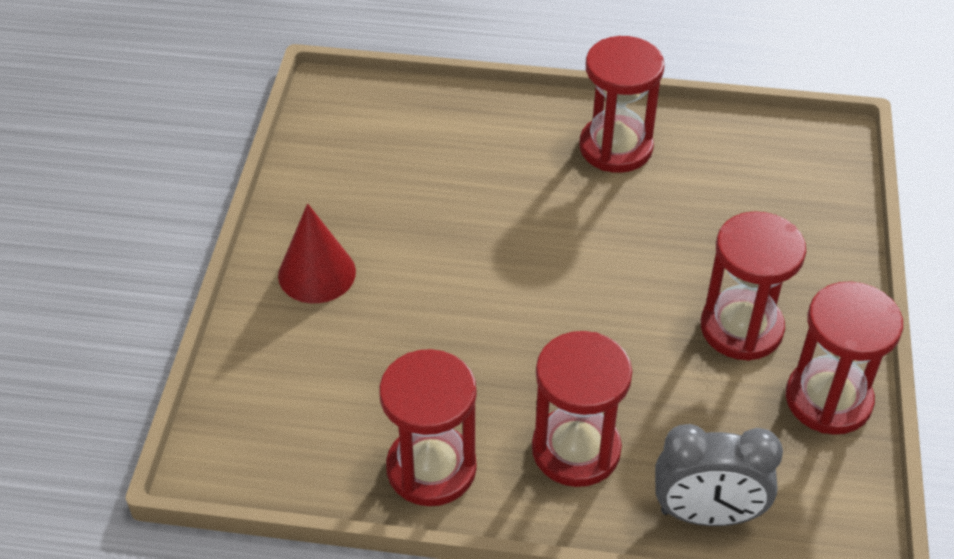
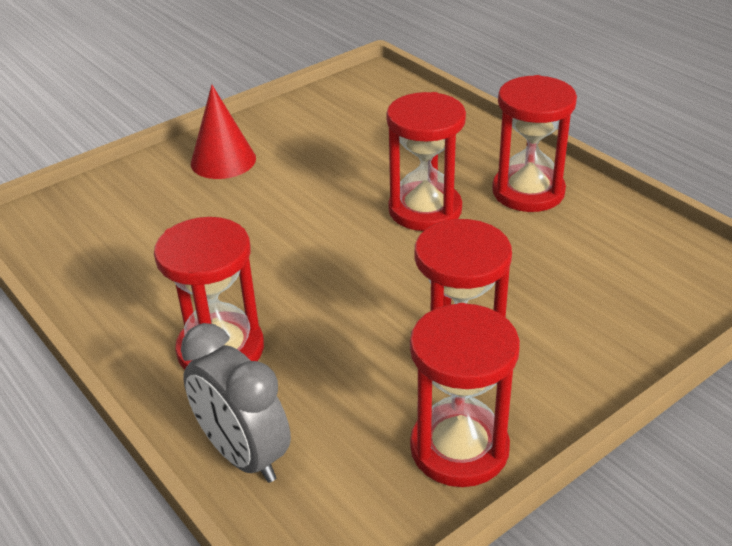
camera: 45 degrees right, 10 degrees down
(431, 468) = (121, 299): red hourglass -> red hourglass (425, 210)

